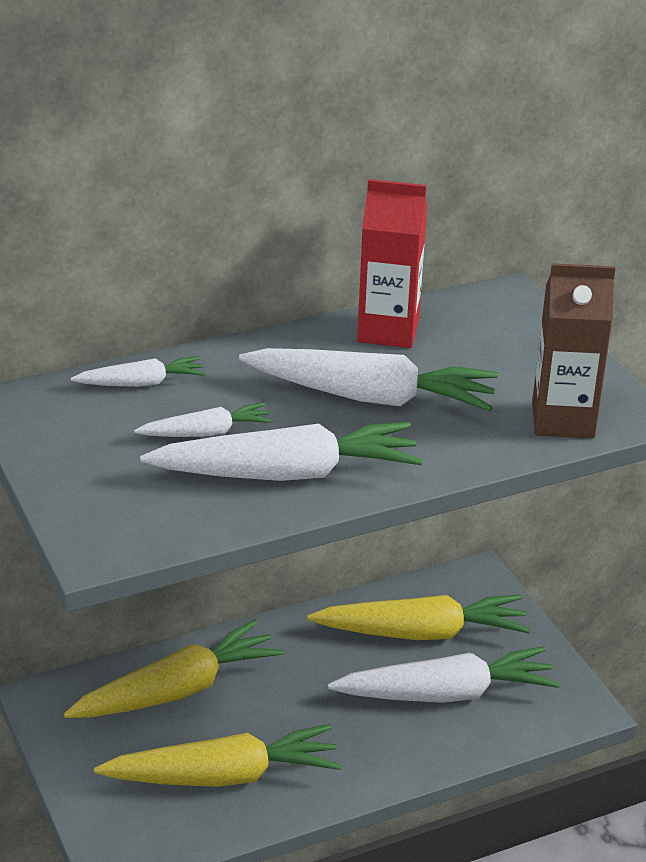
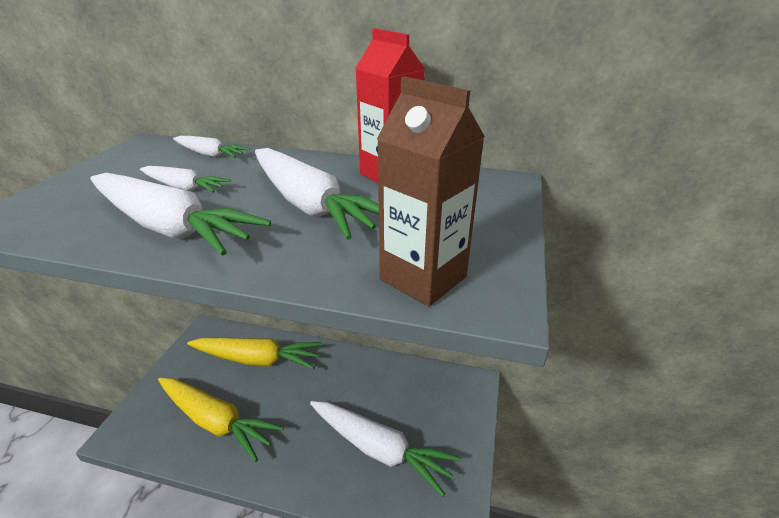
camera: 40 degrees right, 0 degrees up
(422, 633) = (407, 400): yellow carrot -> none

